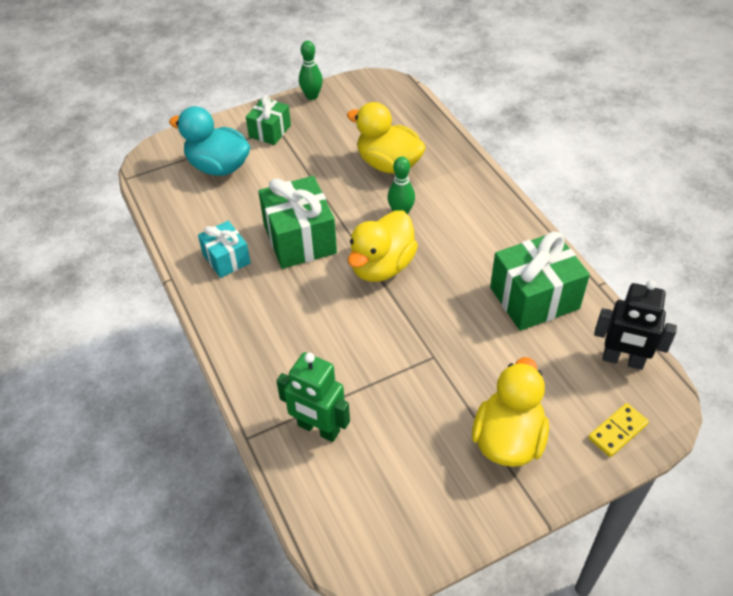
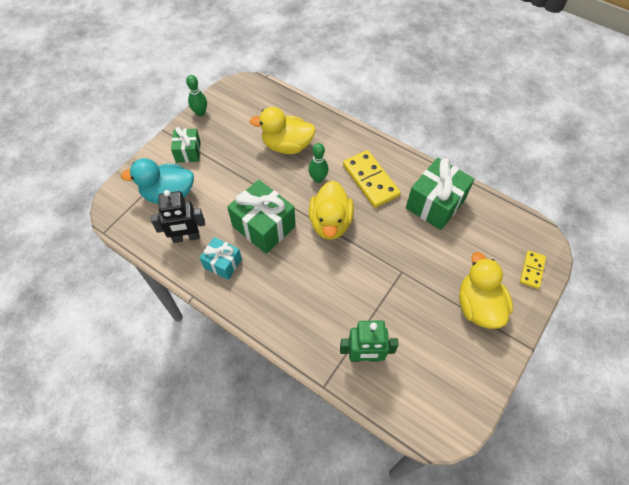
camera: 30 degrees left, 10 degrees up
(466, 239) = (370, 180): none -> yellow domino
(622, 360) = (507, 223): black robot -> black robot (186, 237)

